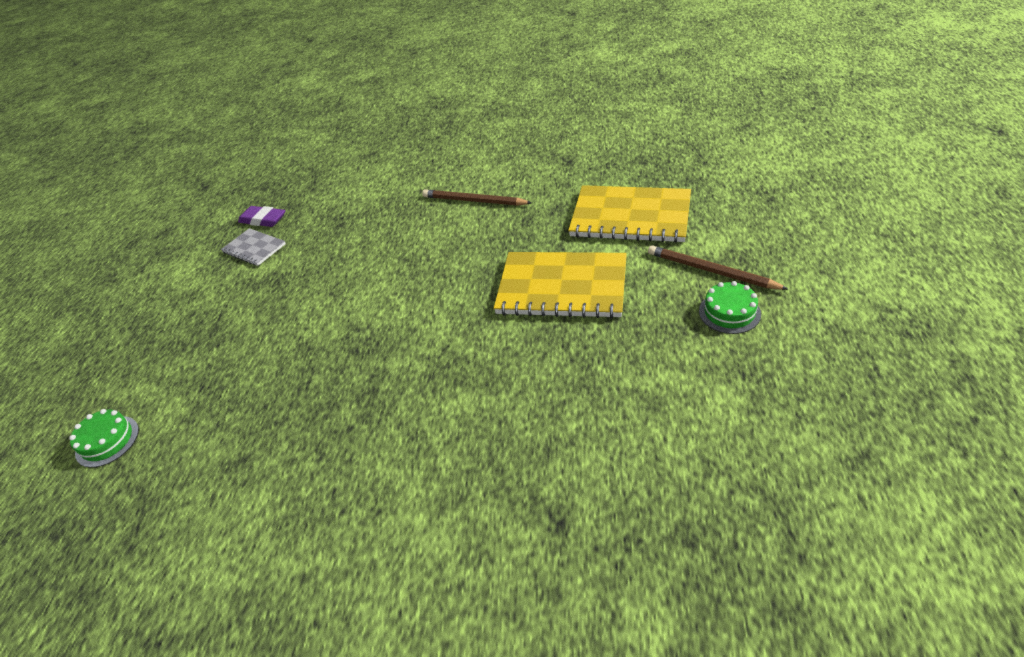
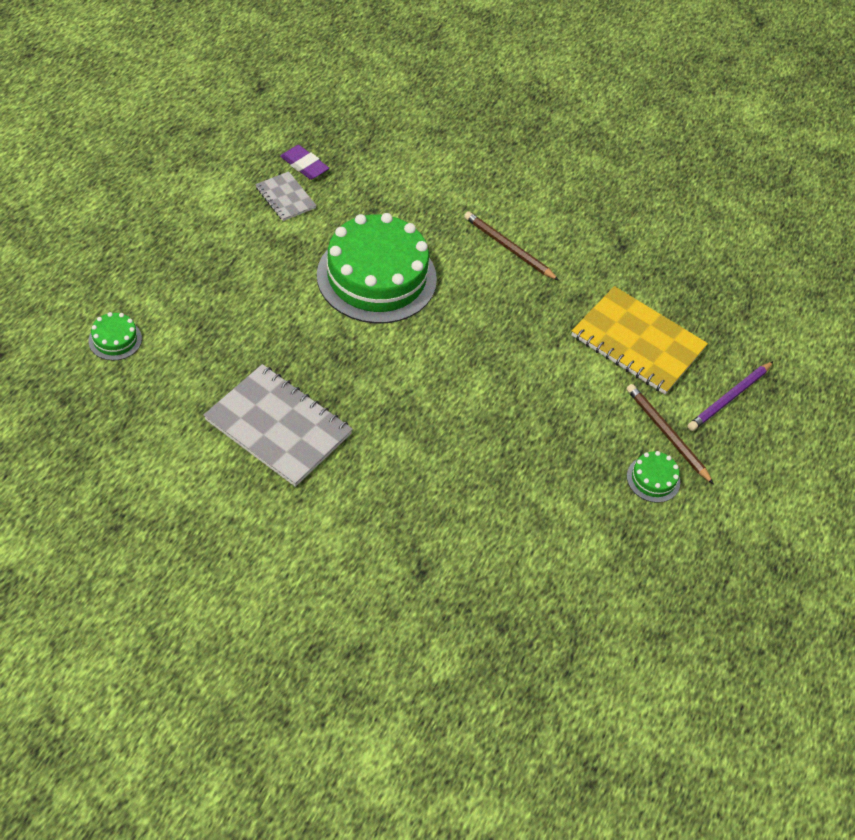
camera: 10 degrees right, 10 degrees up
(321, 444) = (278, 427): none -> grey notebook
(366, 270) = (376, 277): none -> green cake
(562, 287) = (534, 384): yellow notebook -> none
(740, 220) = (729, 398): none -> purple pencil

